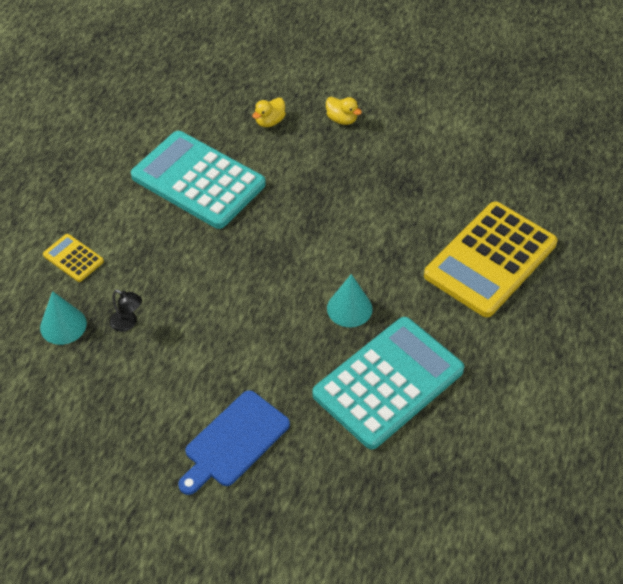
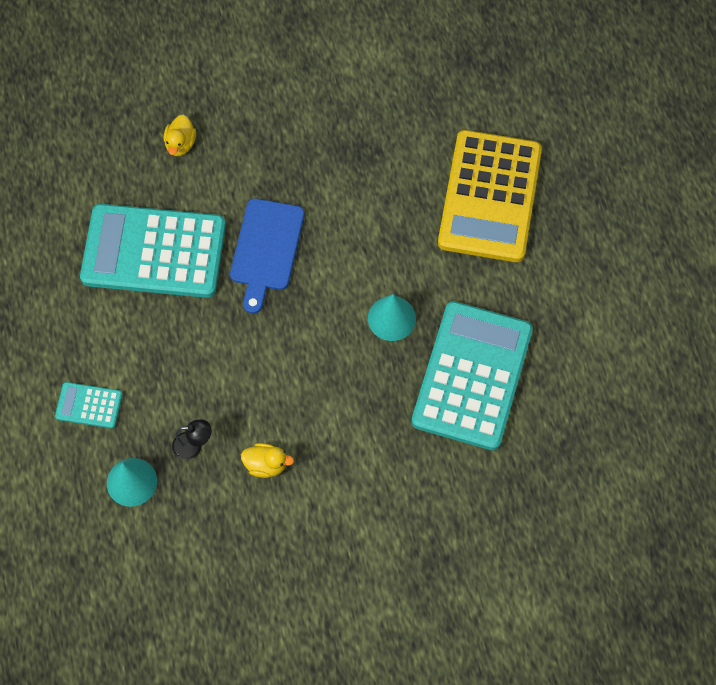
camera: 30 degrees left, 15 degrees up
(73, 258) = (89, 405): yellow calculator -> turquoise calculator
(234, 441) = (372, 509): blue cutting board -> blue cutting board (266, 249)
(342, 119) = (252, 105): yellow duck -> yellow duck (266, 465)

